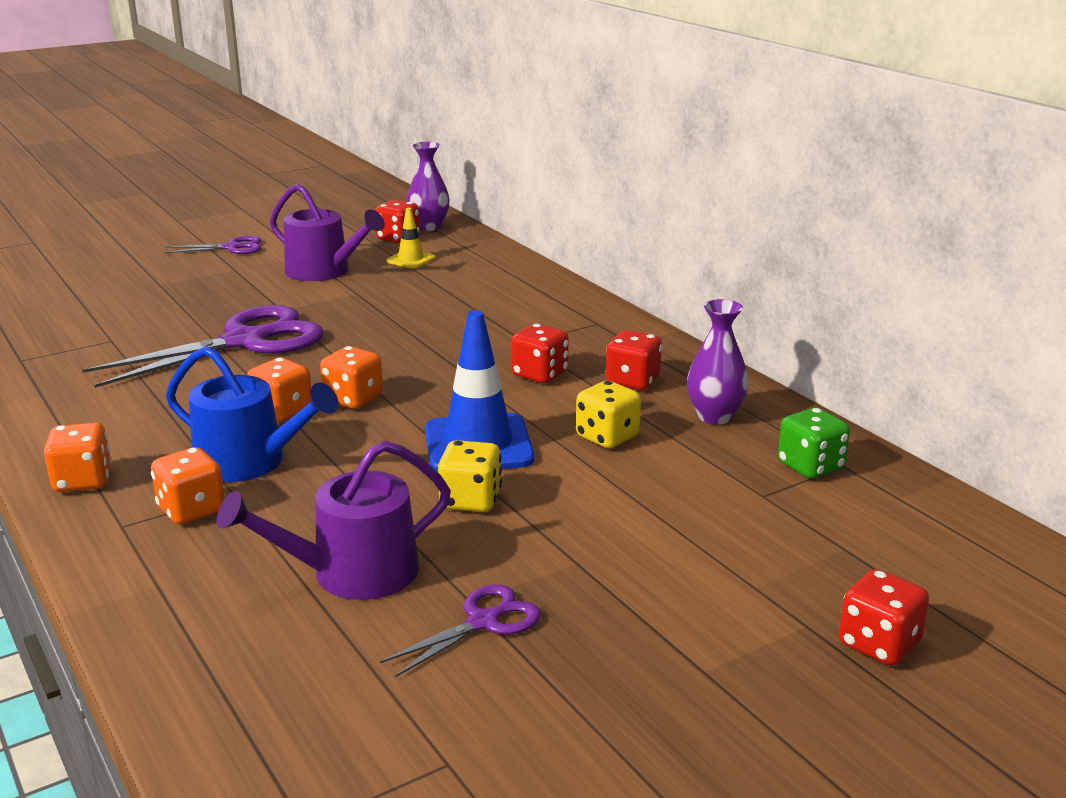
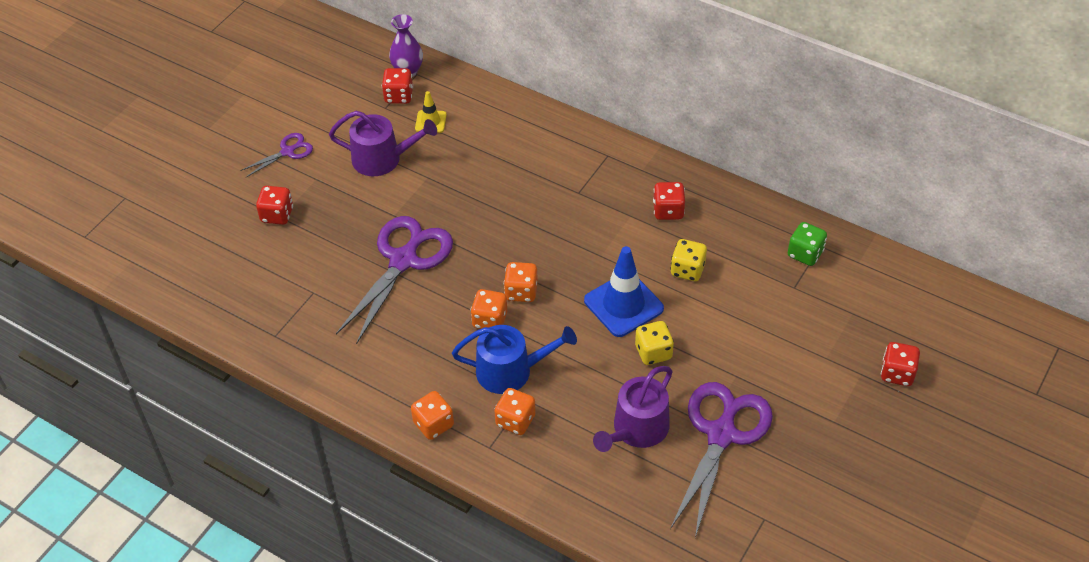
camera: 25 degrees left, 25 degrees up
(483, 622) = (721, 434): purple scissors -> purple scissors, size x2.02
(539, 374) = (611, 225): red dice -> red dice (277, 215)
(714, 416) = (733, 228): purple vase -> none

